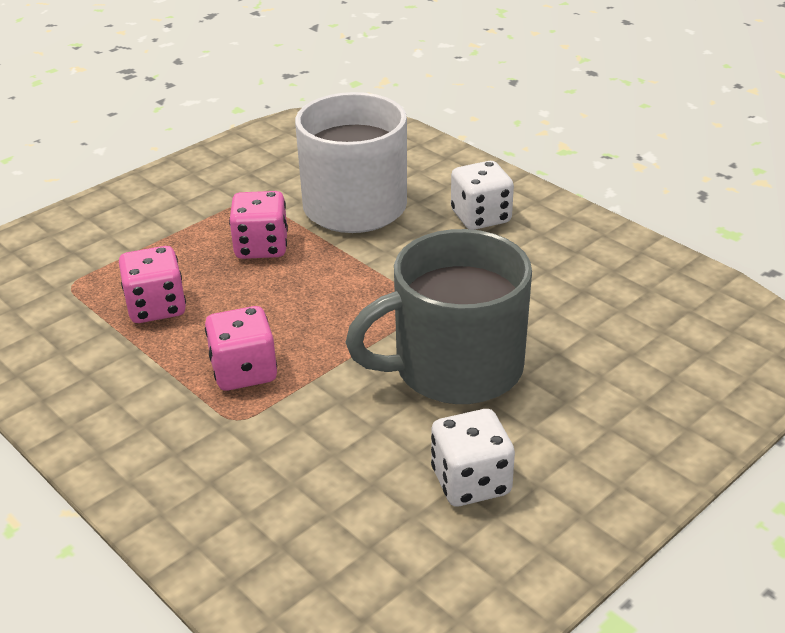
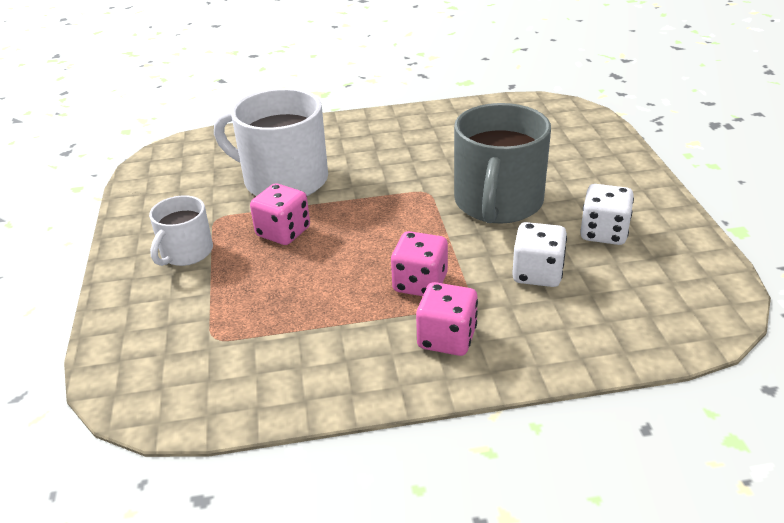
camera: 55 degrees left, 0 degrees up
(156, 307) = (299, 301): pink dice -> pink dice (447, 338)
(182, 210) = (186, 252): none -> white mug
(480, 217) = (359, 142): white dice -> white dice (537, 273)

